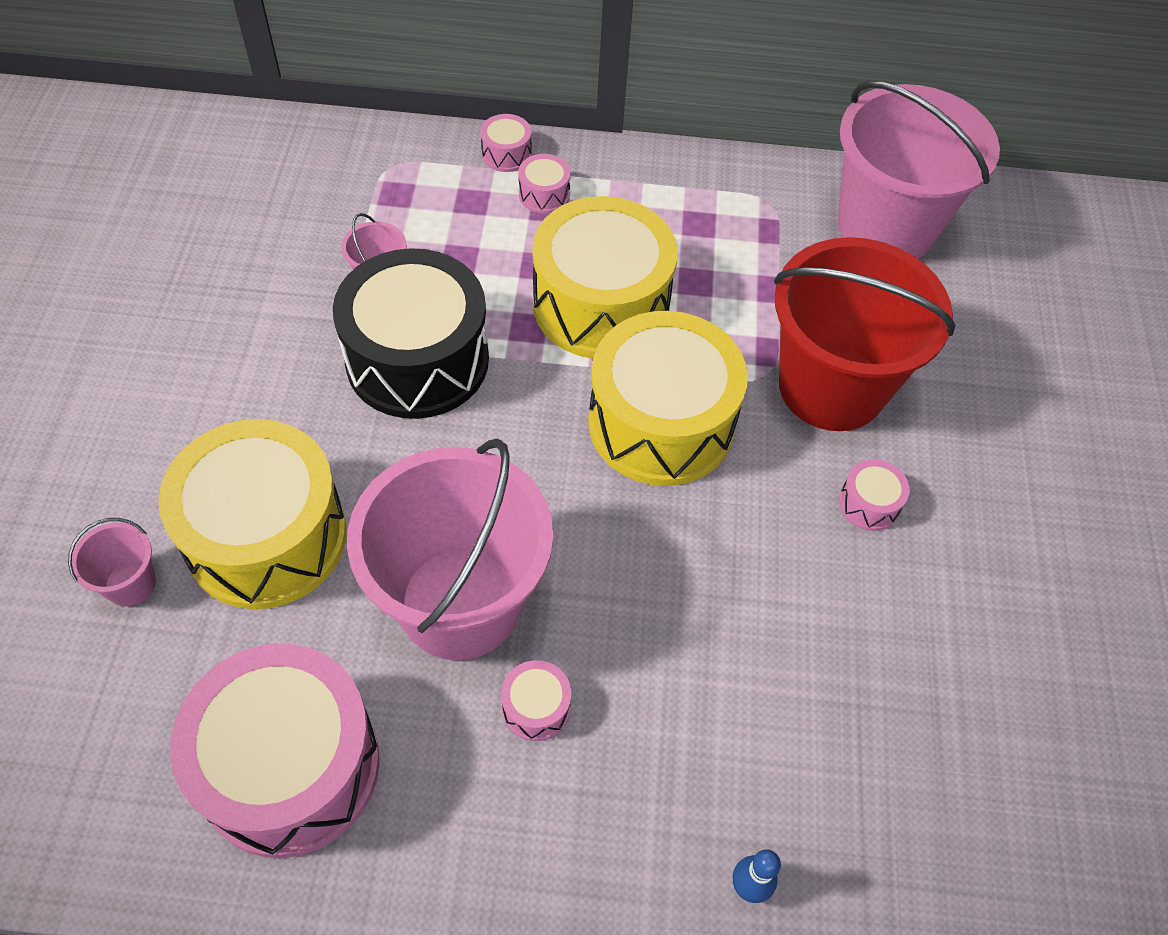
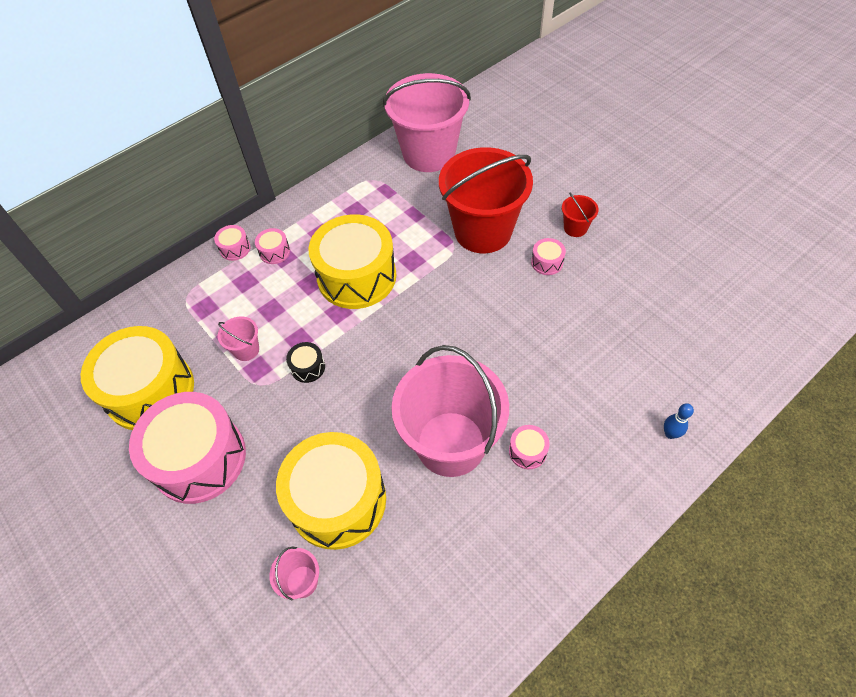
camera: 40 degrees left, 0 degrees up
(290, 766) = (467, 574): pink drum -> pink drum (199, 458)
(417, 359) = (308, 367): black drum -> black drum, size x0.40
(661, 423) = (438, 301): yellow drum -> yellow drum (150, 390)
(971, 496) = (575, 228): none -> red bucket

